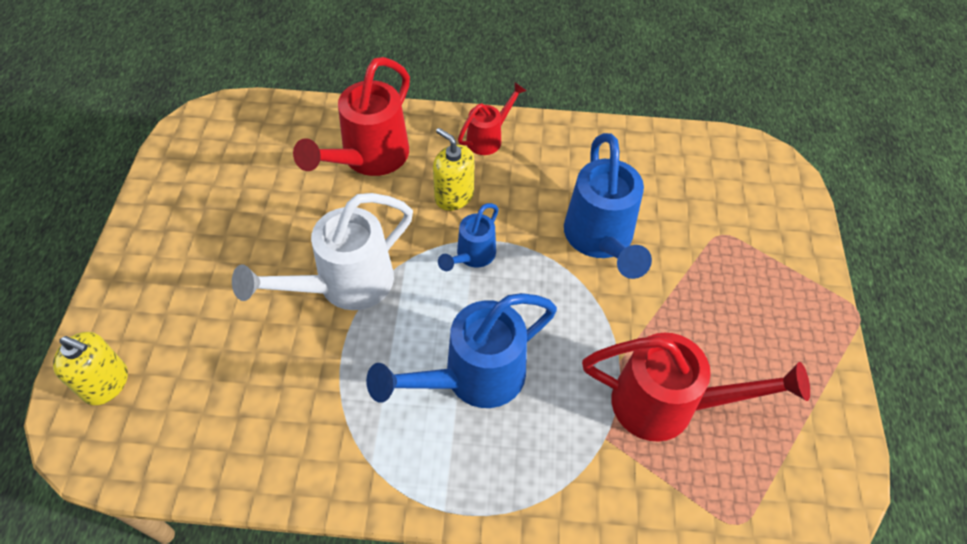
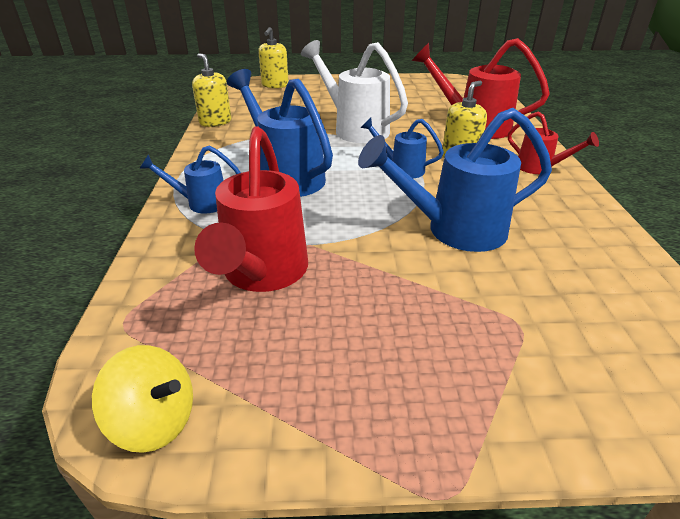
camera: 85 degrees right, 20 degrees down
(263, 478) = (215, 122): none -> yellow soap dispenser
(530, 476) = (200, 203): none -> blue watering can
(834, 477) = (155, 421): none -> yellow spinning top

